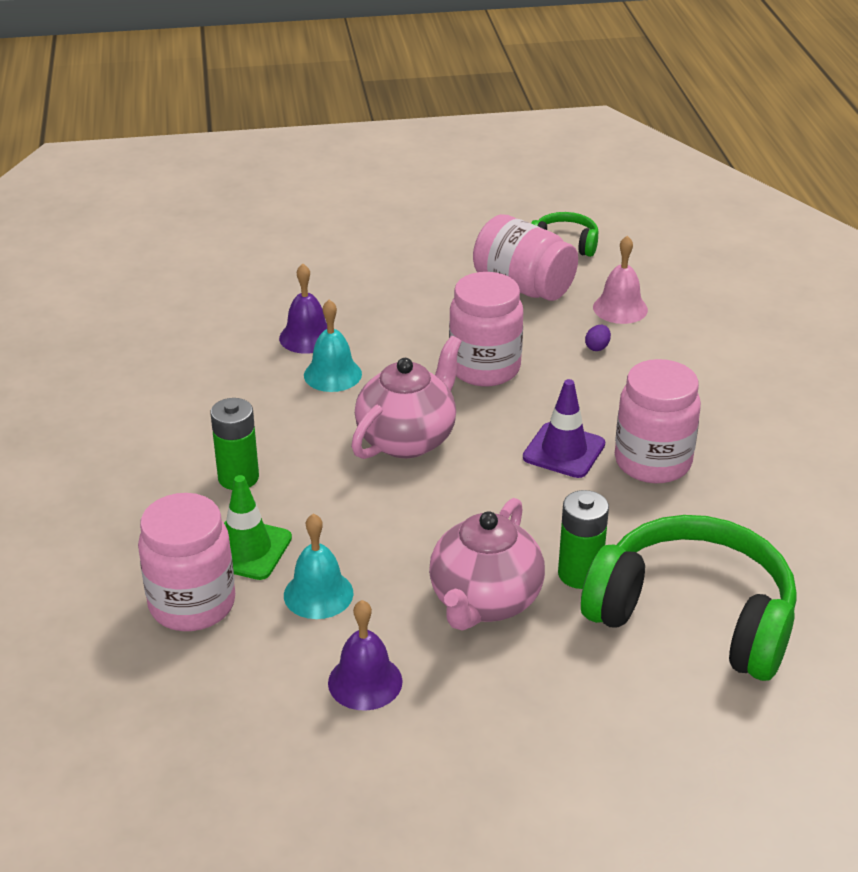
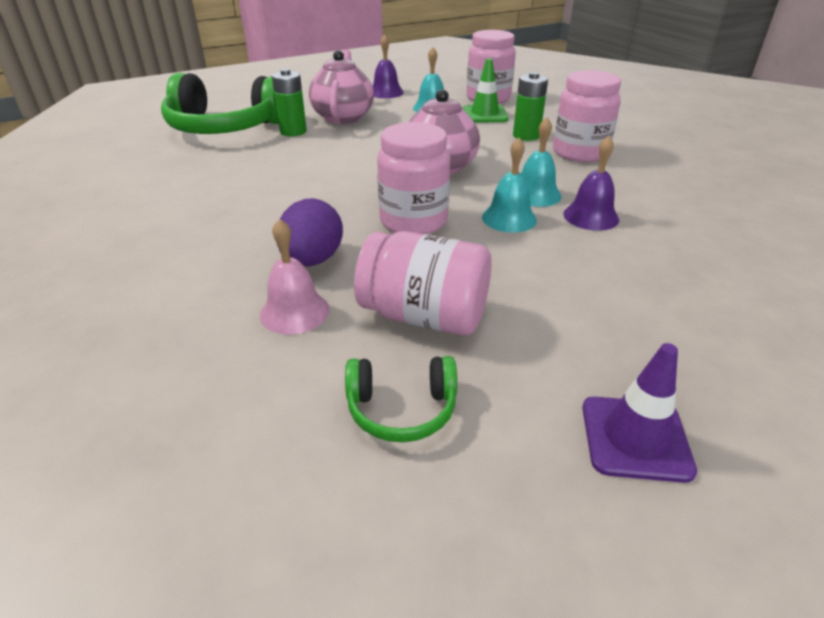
camera: 160 degrees right, 0 degrees up
(388, 352) = (509, 218): none -> turquoise bell
(564, 451) = (320, 180): purple traffic cone -> purple traffic cone (635, 438)
(597, 347) = (312, 260): purple egg -> purple egg, size x2.41
(652, 462) = (250, 184): pink jar -> pink jar (579, 153)

